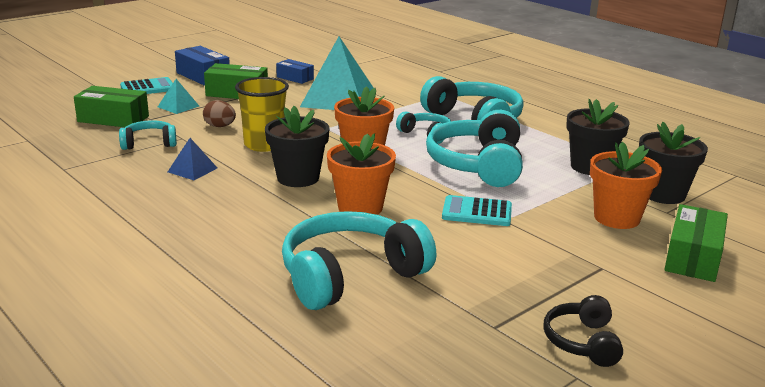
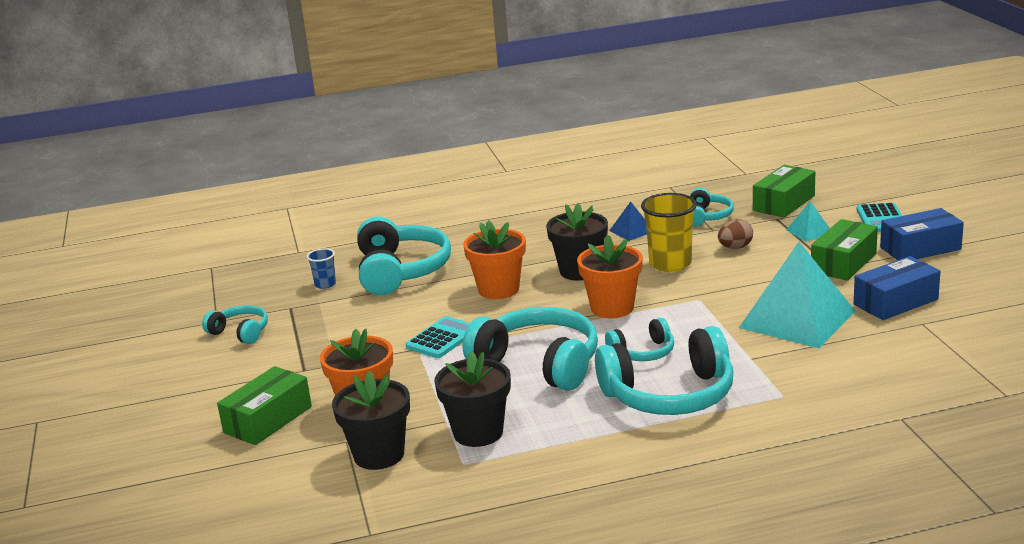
camera: 120 degrees right, 0 degrees up
(295, 78) = (895, 302): blue box -> blue box, size x1.58
(419, 321) = (325, 284): none -> blue cup
(582, 342) = (240, 332): black headphones -> turquoise headphones
(693, 257) = (268, 420): green box -> green box turned 75 degrees clockwise

